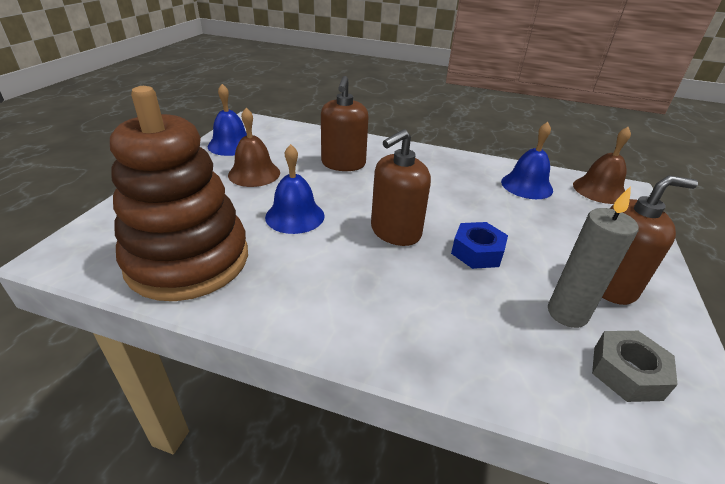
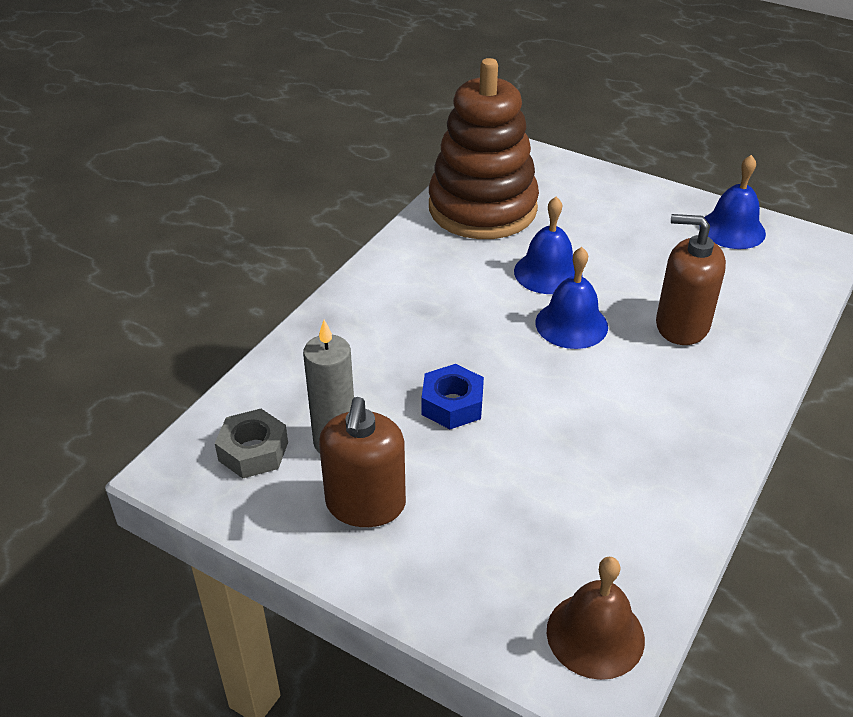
camera: 105 degrees right, 5 degrees up
(254, 173) = (649, 247): brown bell -> none
(395, 232) = (505, 345): brown soap dispenser -> none
(526, 185) = (614, 525): blue bell -> blue bell (571, 324)

